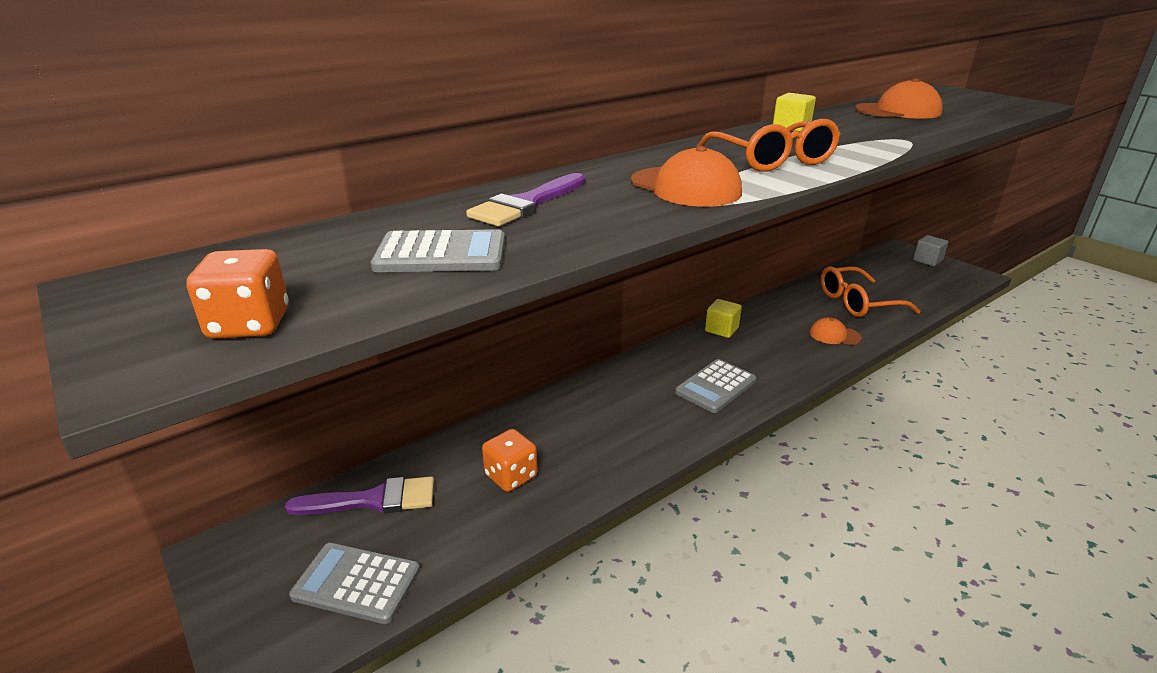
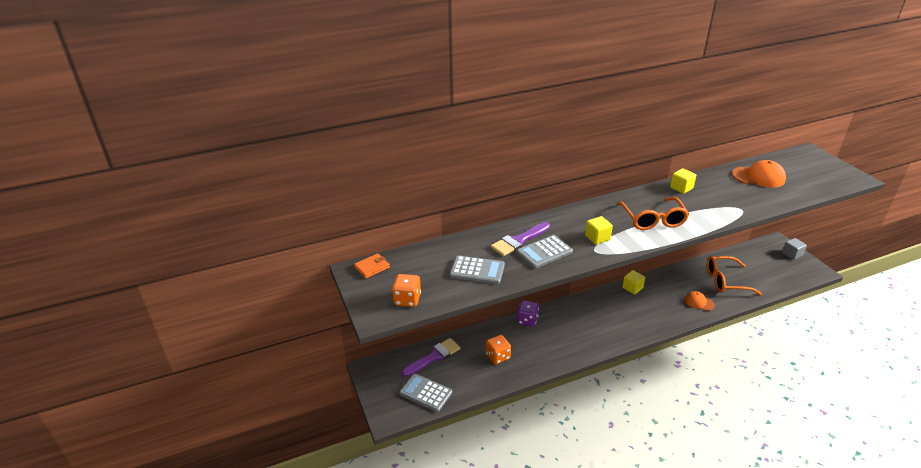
camera: 15 degrees right, 5 degrees up
(160, 275) = (372, 267): none -> orange wallet
(373, 500) = (434, 357): purple brush -> purple brush turned 45 degrees counterclockwise
(556, 403) = (527, 320): none -> purple dice
(685, 187) = (597, 238): orange cap -> yellow cube
(715, 386) = (615, 325): grey calculator -> grey calculator (544, 252)

